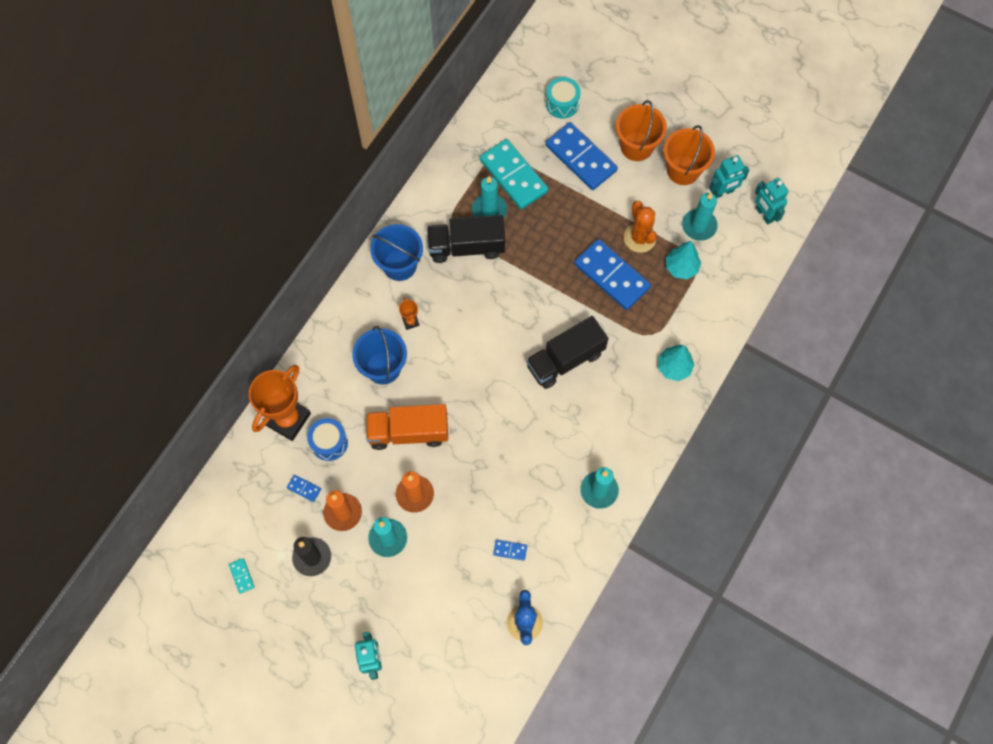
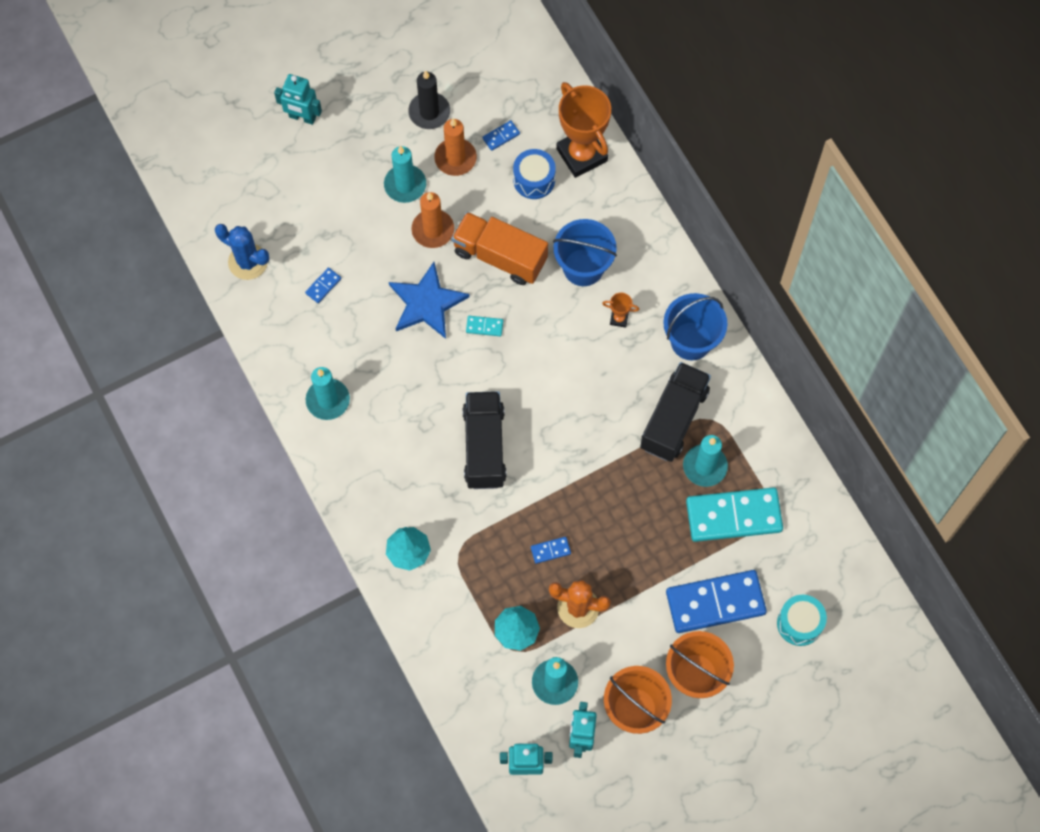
camera: 120 degrees right, 0 degrees up
(241, 576) = (450, 46): turquoise domino -> turquoise domino (484, 326)
(408, 432) = (500, 256): orange truck -> orange truck turned 90 degrees counterclockwise
(478, 464) = (426, 303): none -> blue star
(612, 276) = (550, 550): blue domino -> blue domino, size x0.41

